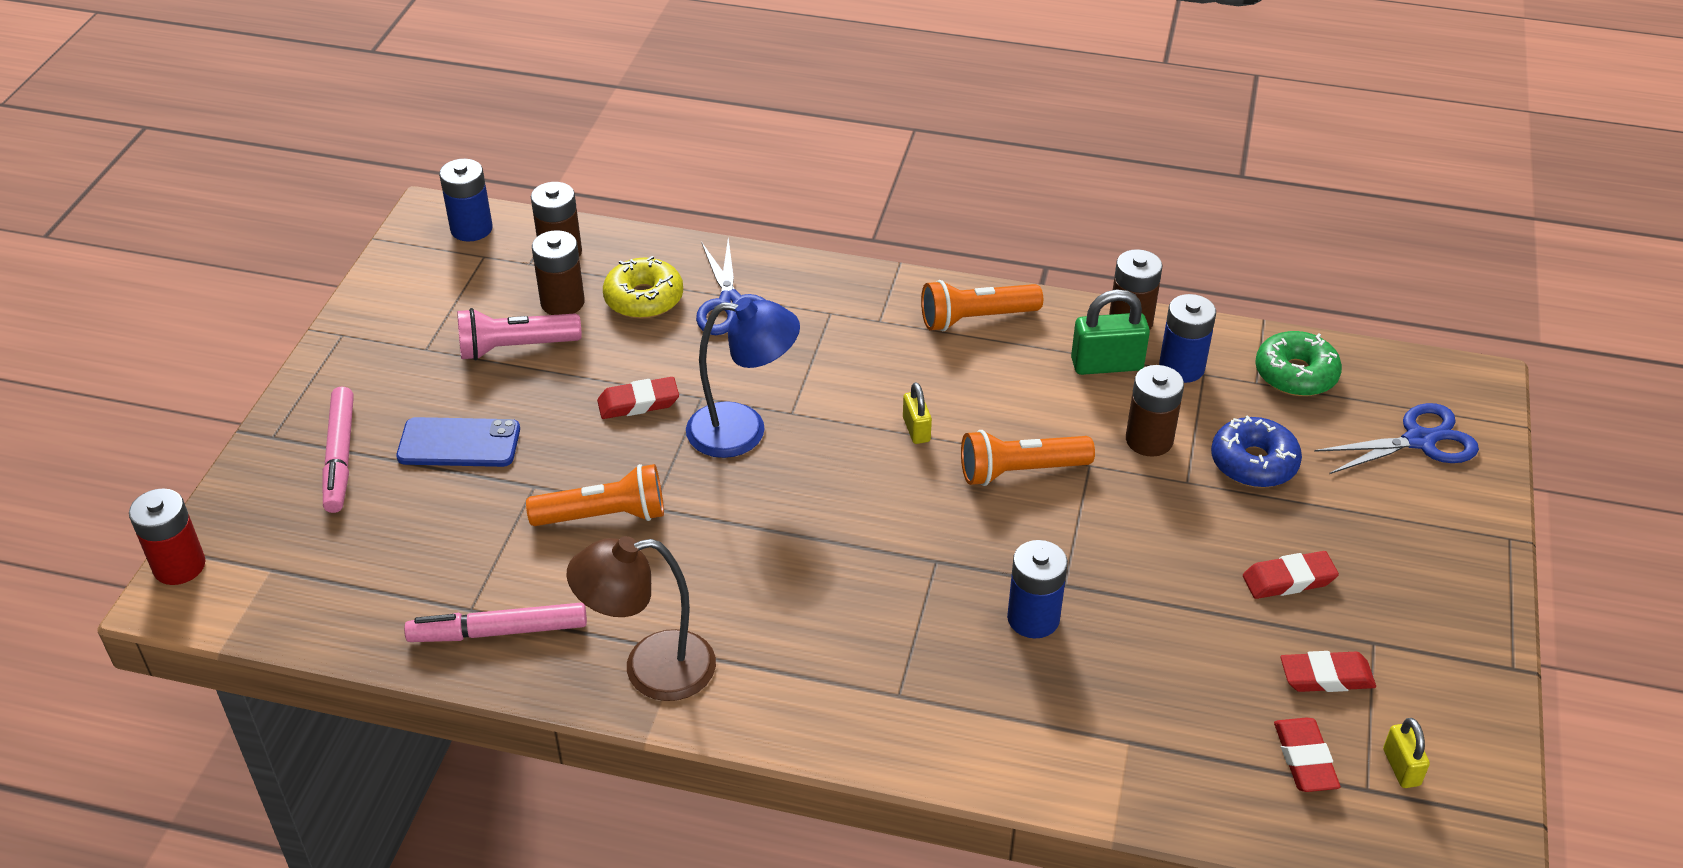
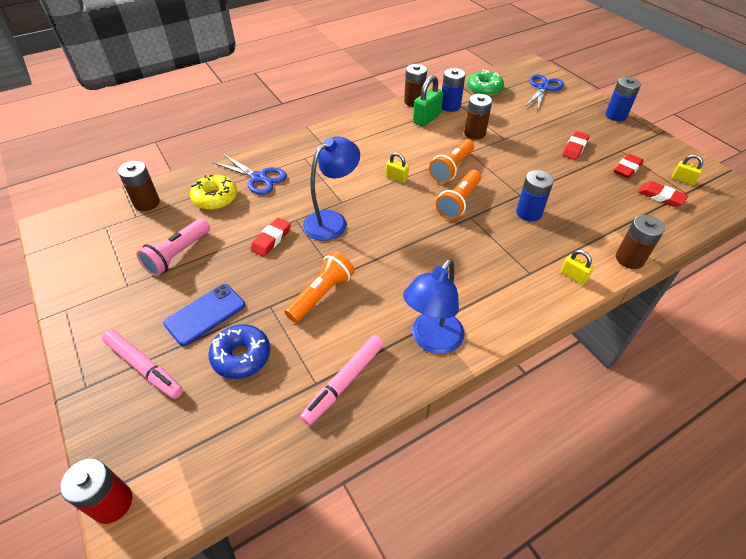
camera: 45 degrees left, 5 degrees up
(471, 229) = (82, 219): blue battery -> blue battery (615, 115)
(562, 302) = (176, 222): brown battery -> brown battery (629, 259)
(650, 669) = (432, 341): brown lamp -> blue lamp
(953, 747) = (573, 276): none -> yellow padlock
(975, 319) = (362, 129): orange flashlight -> orange flashlight (459, 202)
(1253, 463) = (513, 121): blue donut -> blue donut (241, 356)

